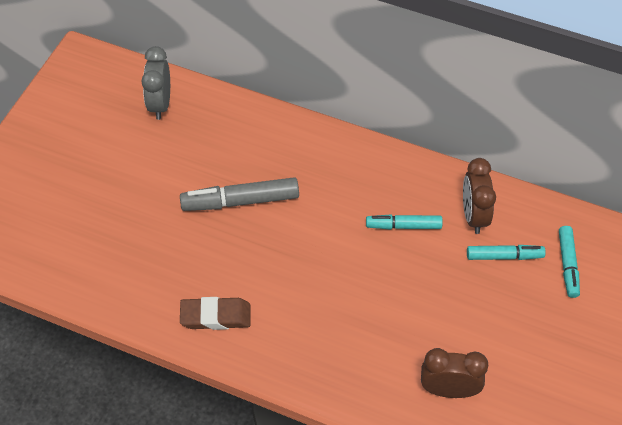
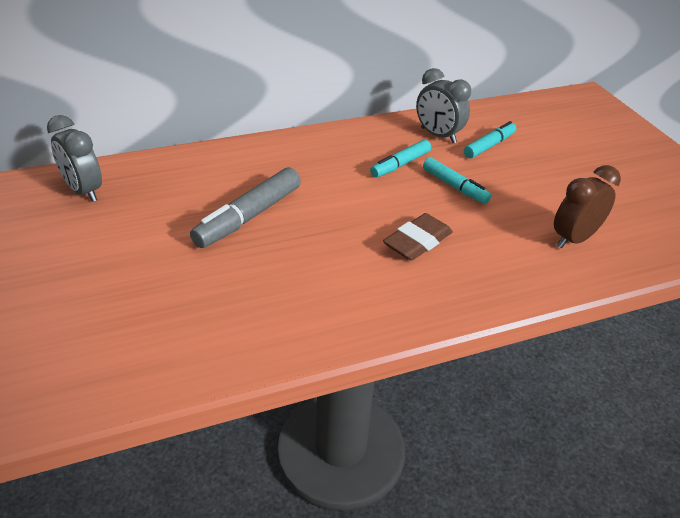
camera: 45 degrees left, 15 degrees down
(215, 316) = (334, 308): brown eraser -> brown eraser (417, 242)
(474, 215) = (438, 135): brown clock -> grey clock
(567, 265) = (531, 130): turquoise marker -> turquoise marker (454, 187)

